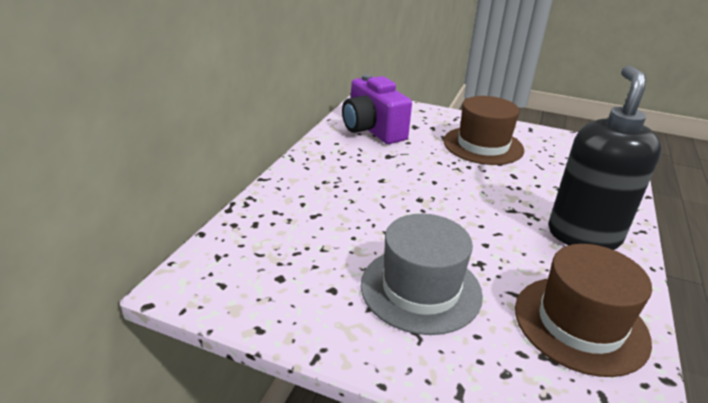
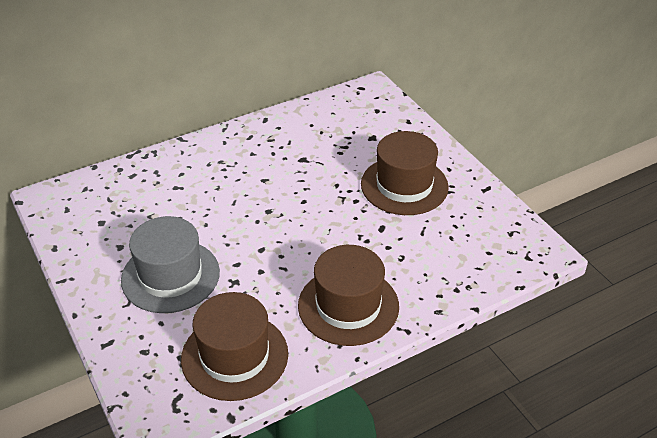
camera: 40 degrees right, 10 degrees up
(372, 130) = (327, 126): purple camera -> none
(583, 235) = (348, 306): black soap dispenser -> brown hat

